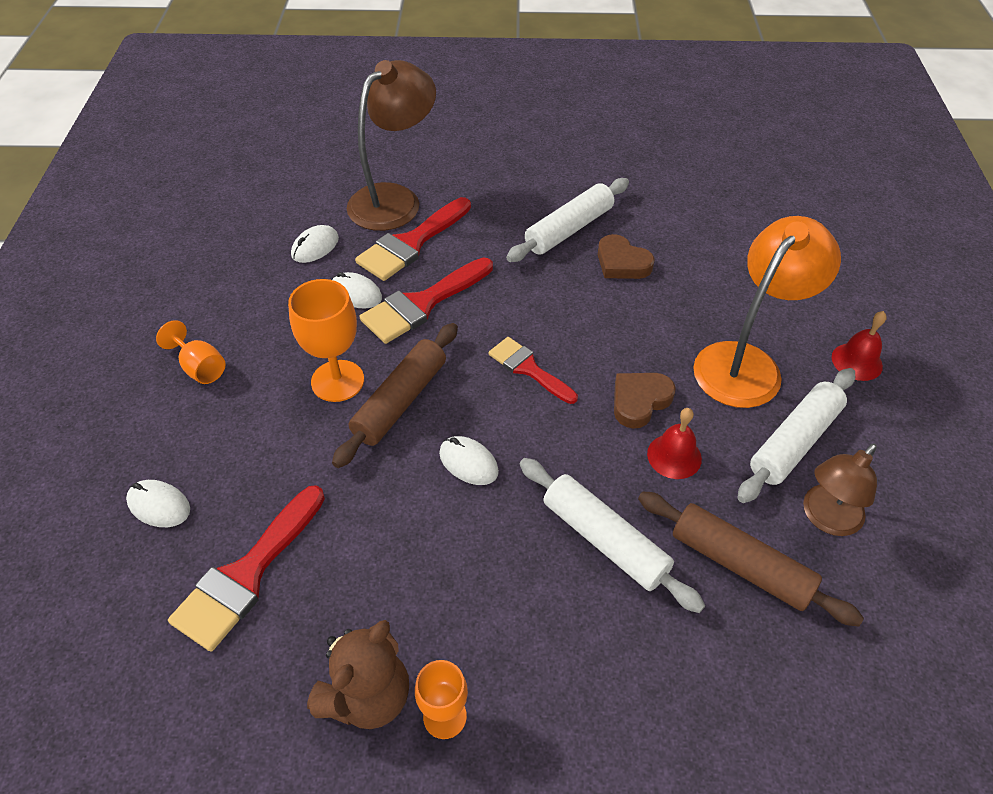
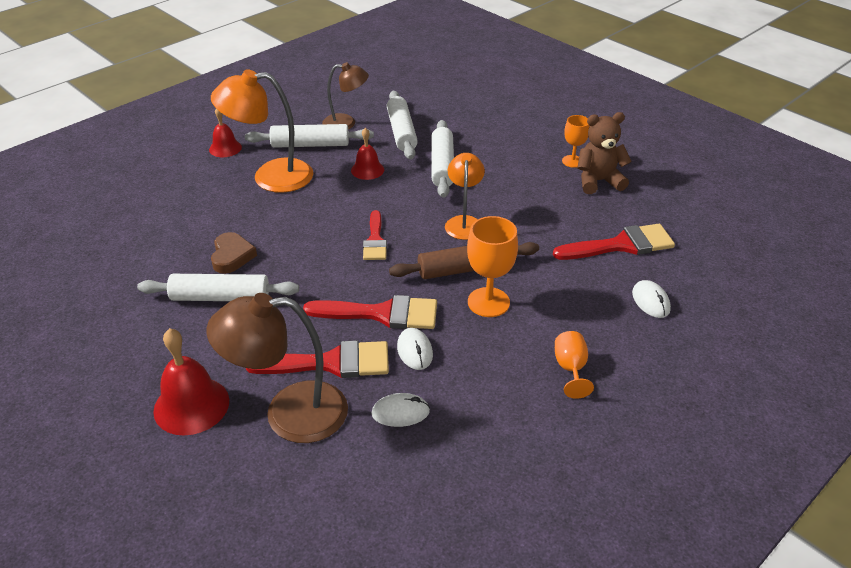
camera: 135 degrees left, 10 degrees down
(466, 165) = (191, 405): none -> red bell
(468, 463) = (464, 222): white mouse -> orange lamp
(639, 401) = (346, 194): brown heart -> none
(740, 564) = (401, 132): brown rolling pin -> white rolling pin

